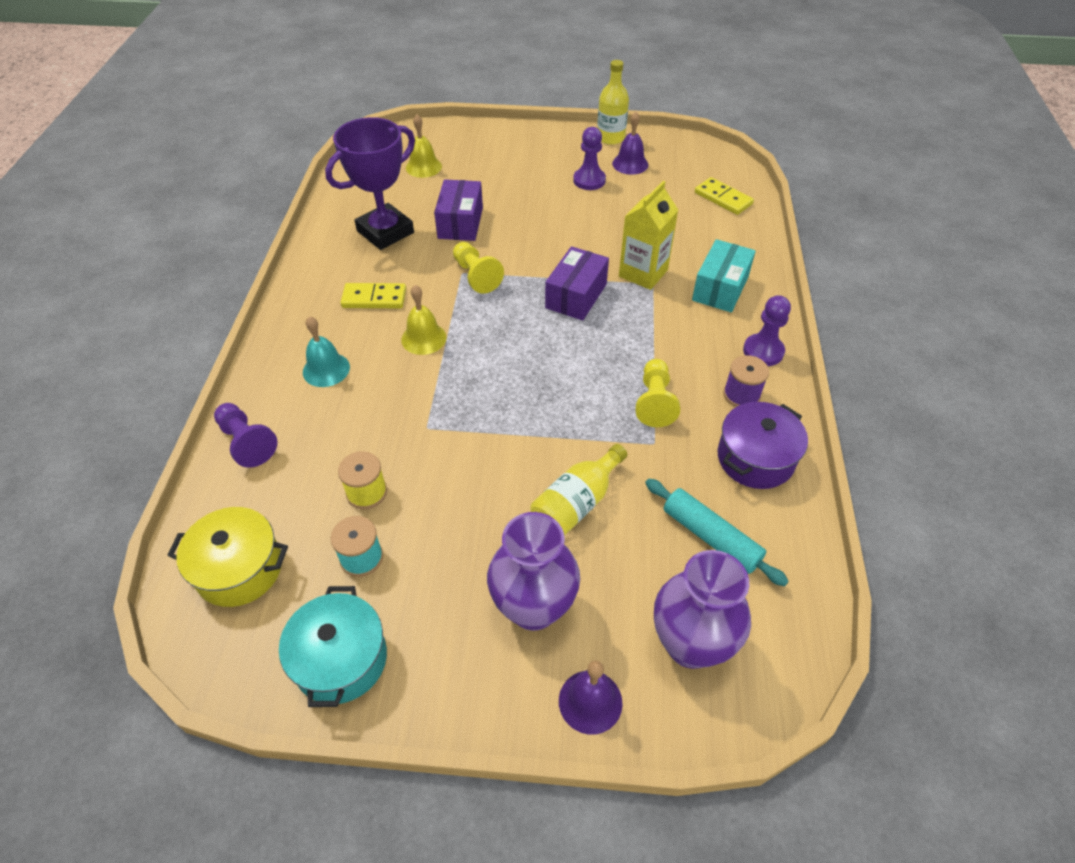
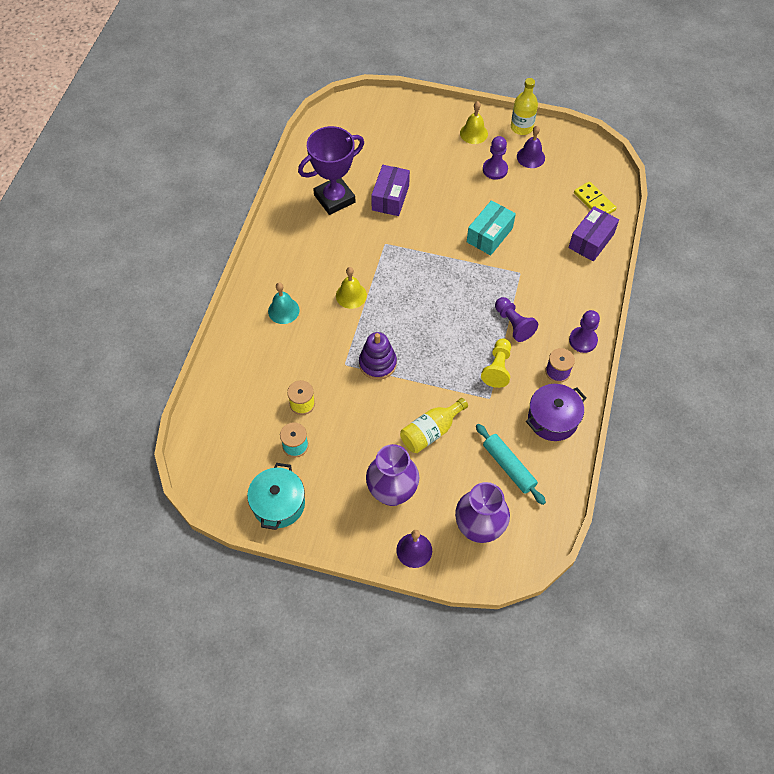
camera: 10 degrees right, 10 degrees up
(239, 569) = (224, 441): yellow pot -> none
(247, 442) = (230, 357): purple pawn -> purple pawn (513, 324)
(374, 298) = (321, 257): yellow domino -> none
(423, 167) = (370, 139): yellow bell -> yellow bell (473, 133)
(476, 276) = (394, 248): yellow pawn -> none
(476, 420) = (377, 363): none -> purple stacking toy
(576, 296) = (462, 275): purple box -> purple box (591, 241)
(643, 273) = (515, 262): yellow carton -> none
(720, 288) = (568, 284): turquoise box -> turquoise box (489, 235)

